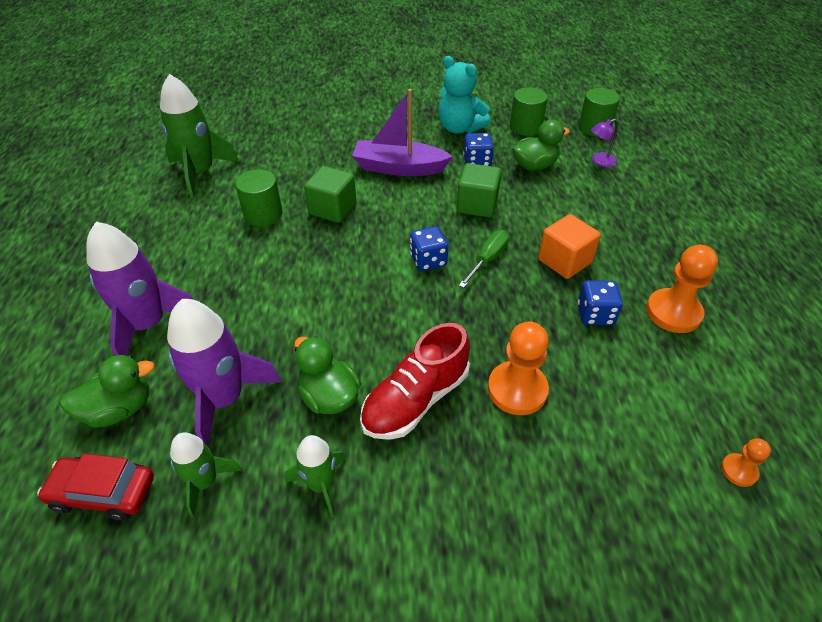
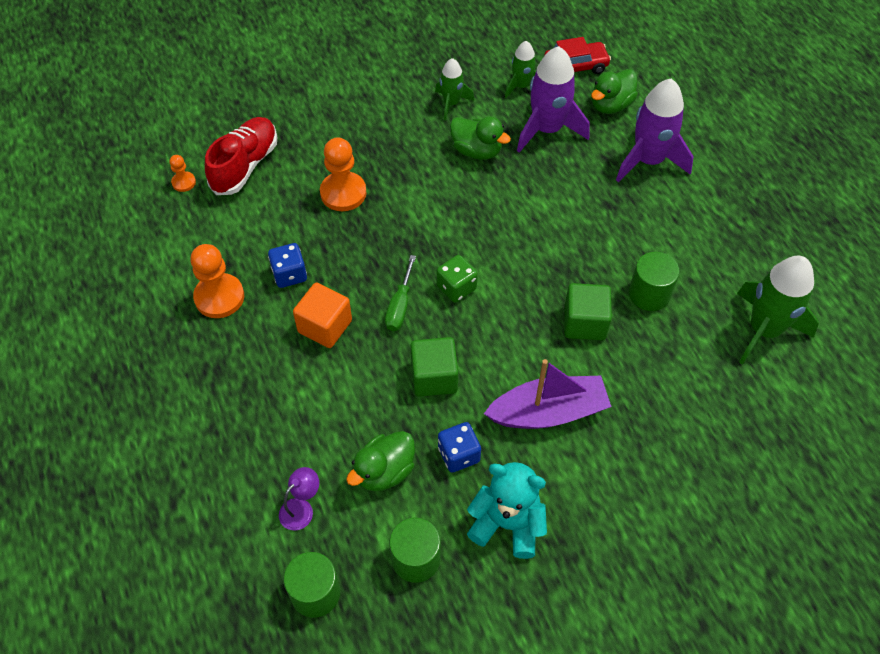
camera: 160 degrees right, 10 degrees up
(415, 400) = (414, 166): red shoe -> red shoe (245, 165)
(428, 260) = (456, 288): blue dice -> green dice

